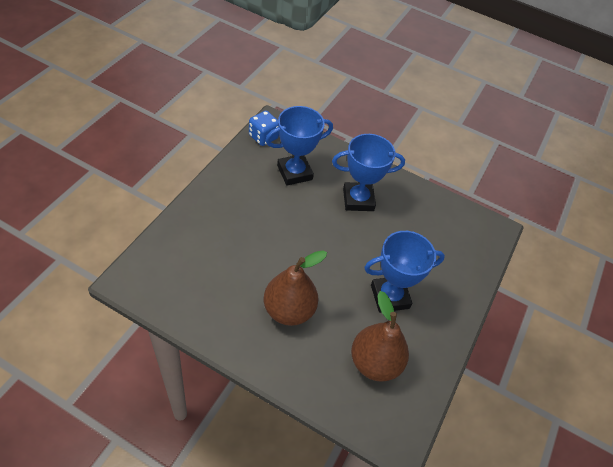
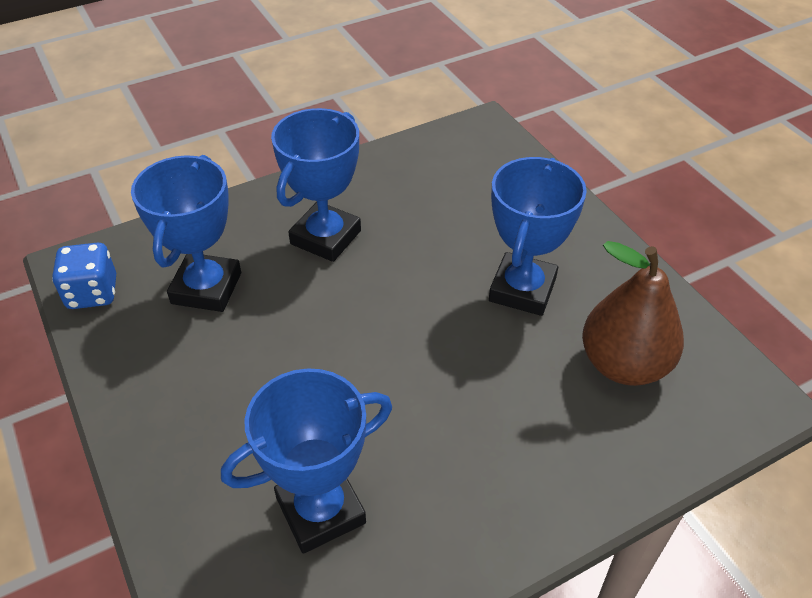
camera: 50 degrees left, 5 degrees down
(212, 272) = (320, 510): none -> blue trophy
(289, 310) = (470, 430): brown pear -> none

